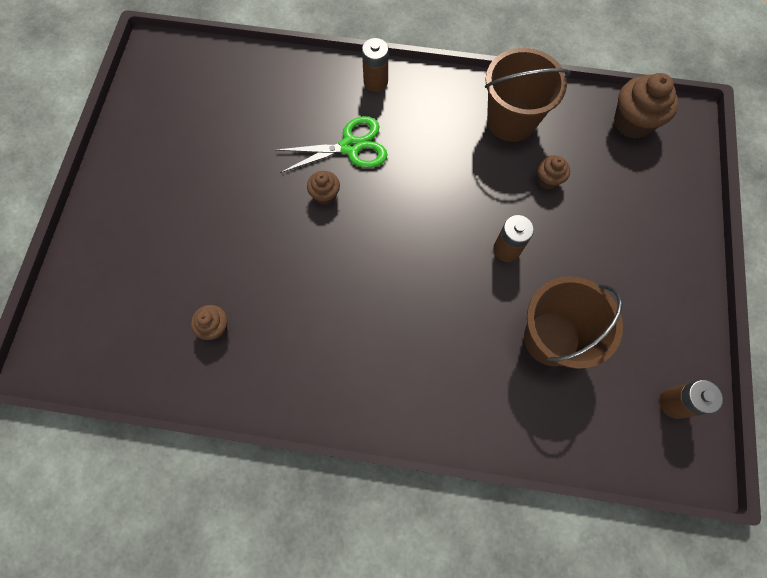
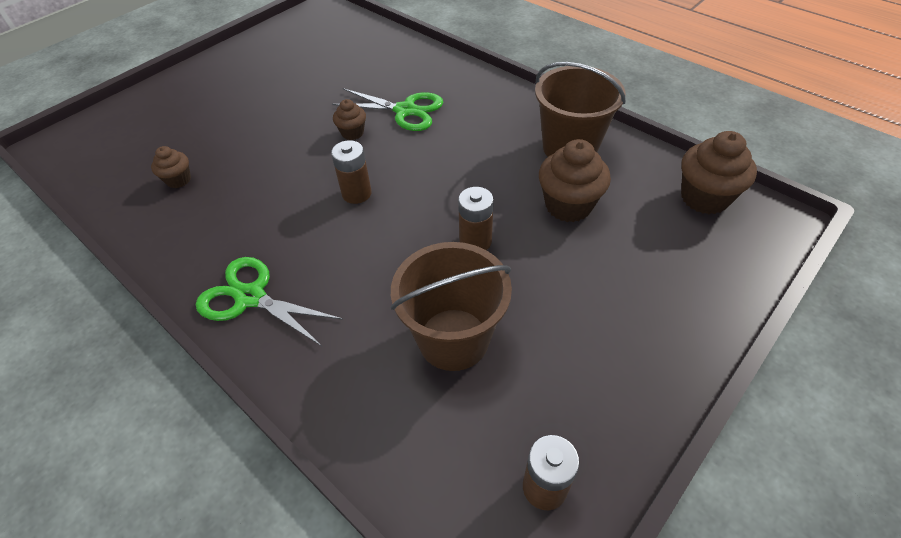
camera: 35 degrees right, 20 degrees down
(375, 82) = (468, 78): brown battery -> brown battery (356, 193)
(384, 394) = (251, 297): none -> green scissors
(548, 180) = (568, 205): brown cupcake -> brown cupcake, size x1.80

